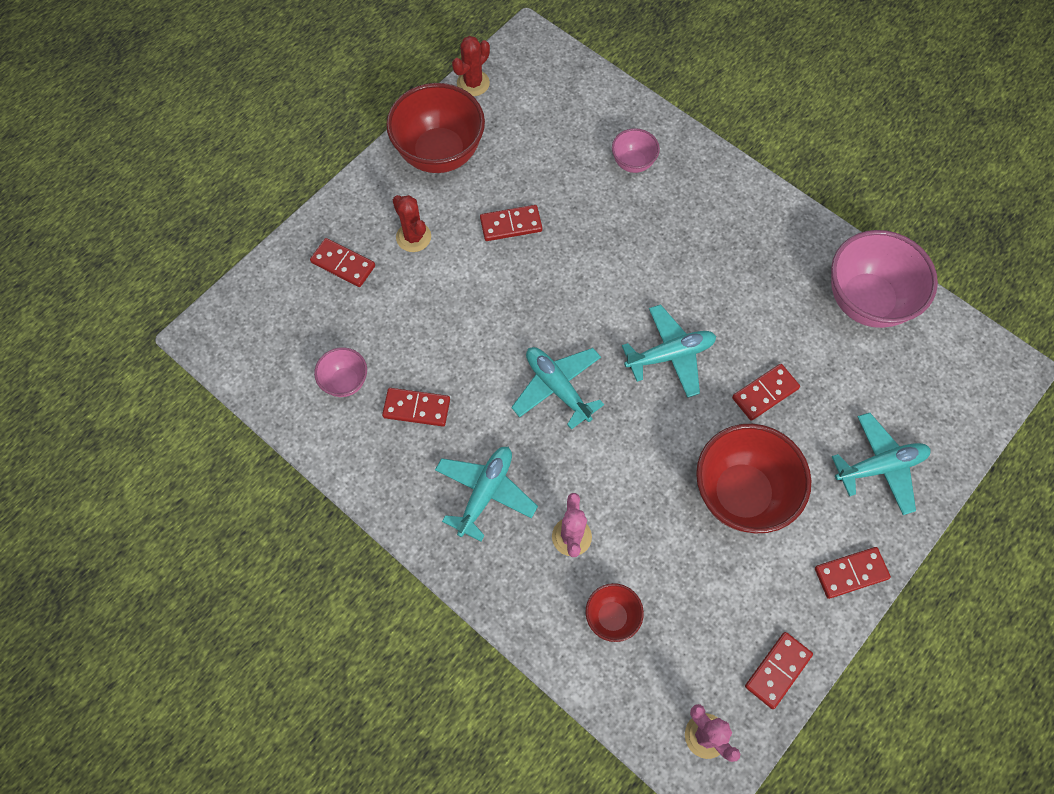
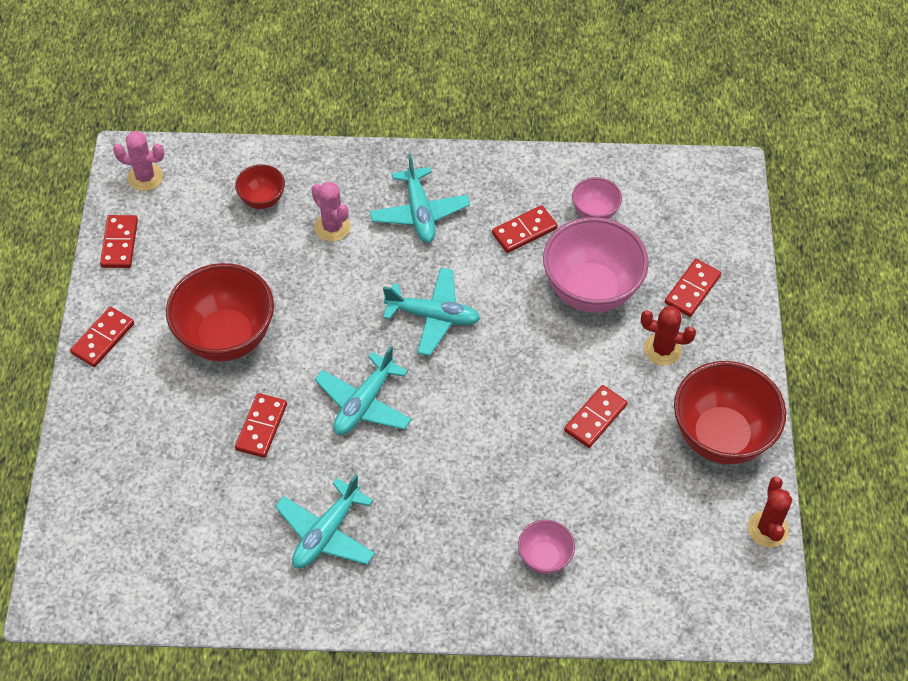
camera: 140 degrees right, 10 degrees down
(343, 264) = (692, 289): red domino -> red domino turned 45 degrees counterclockwise
(866, 301) = (225, 574): pink bowl -> pink bowl (591, 290)
(880, 467) = (125, 433): turquoise plane -> turquoise plane (326, 533)

